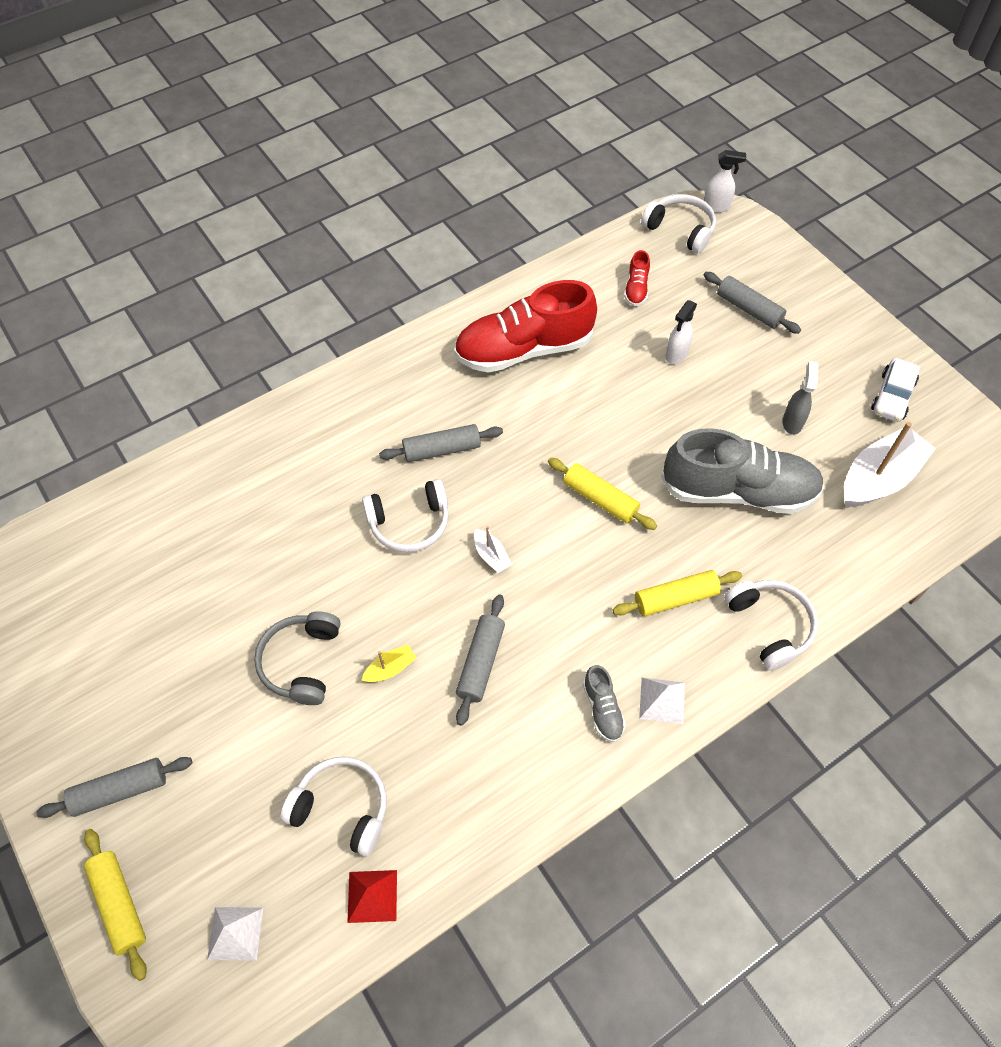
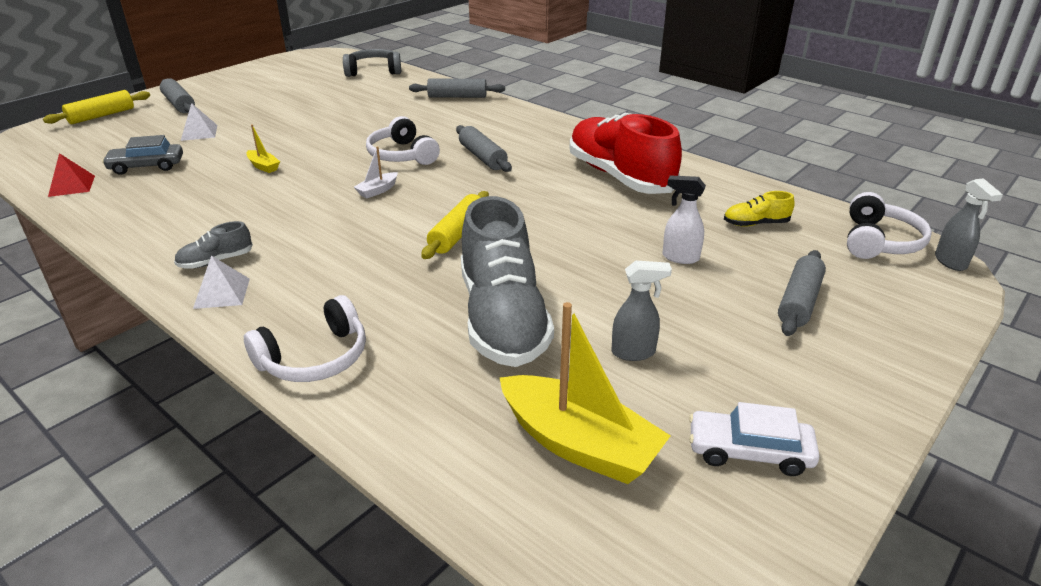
camera: 75 degrees right, 25 degrees down
(235, 933) = (65, 148): white pyramid -> white pyramid (199, 132)
(301, 662) = (270, 137): grey headphones -> grey headphones (373, 71)
(342, 808) = (147, 166): white headphones -> grey car
(481, 663) = (268, 199): grey rolling pin -> grey rolling pin (457, 97)
(636, 289) = (755, 224): red shoe -> yellow shoe
(675, 598) = (345, 289): yellow rolling pin -> none
(716, 207) = (950, 262): white spray bottle -> grey spray bottle
(879, 478) = (579, 444): white boat -> yellow boat

